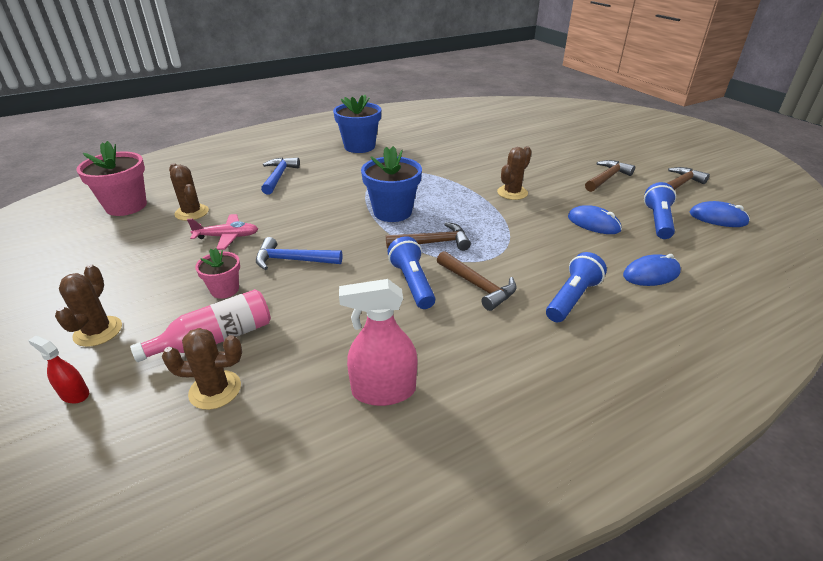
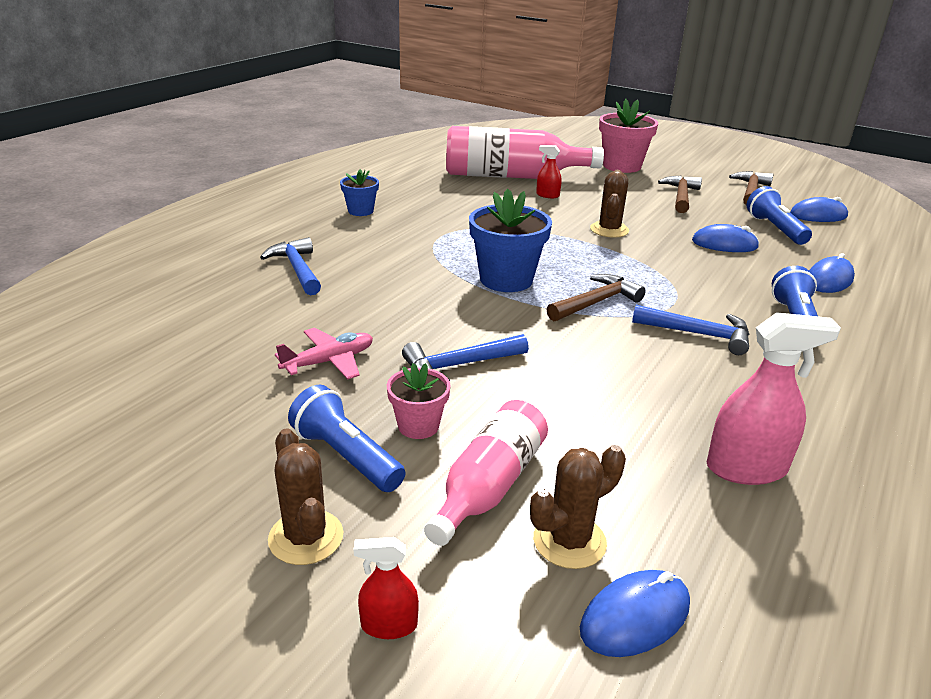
camera: 30 degrees left, 5 degrees down
(126, 206) = (99, 362): pink flower pot -> pink flower pot (622, 166)
(191, 451) = (635, 617): none -> blue mouse
(192, 212) = (228, 344): brown cactus -> none
(359, 146) = (360, 211): blue flower pot -> blue flower pot, size x0.57
(383, 391) = (746, 468): pink spray bottle -> pink spray bottle turned 150 degrees counterclockwise
(412, 283) = (630, 350): blue flashlight -> blue flashlight (346, 456)
(478, 286) = (698, 334): brown hammer -> blue hammer
(490, 140) = (512, 176): none -> pink bottle
(498, 158) = (547, 195): none -> red spray bottle

